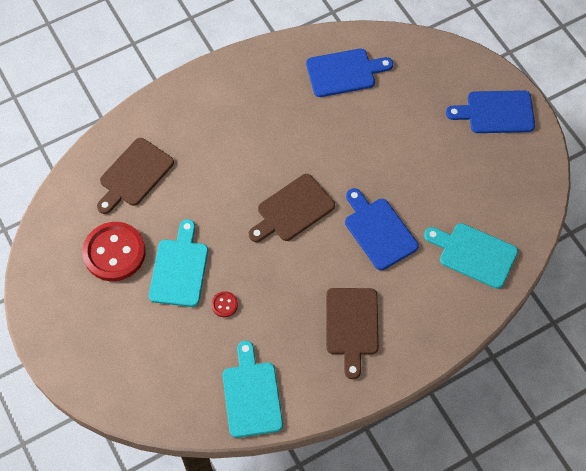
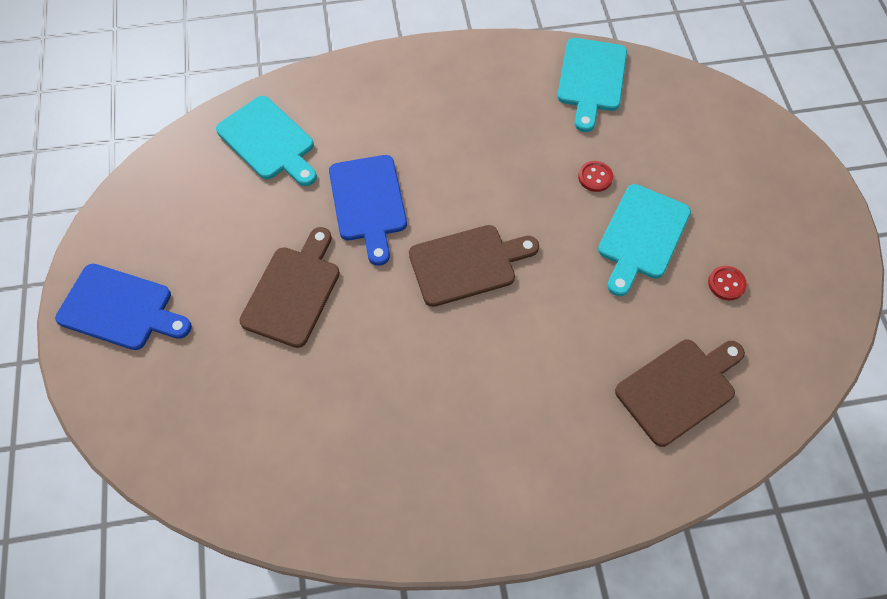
camera: 160 degrees left, 0 degrees up
(114, 253) = (726, 284): red button -> red button, size x0.42
(344, 72) = (300, 453): blue cutting board -> none
(351, 325) = (451, 111): brown cutting board -> brown cutting board (293, 291)

